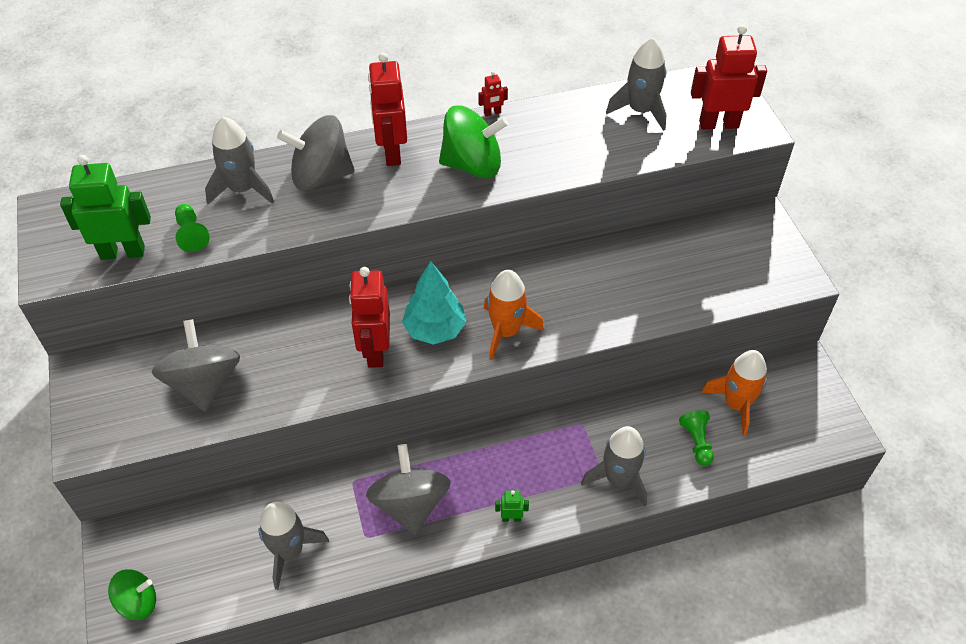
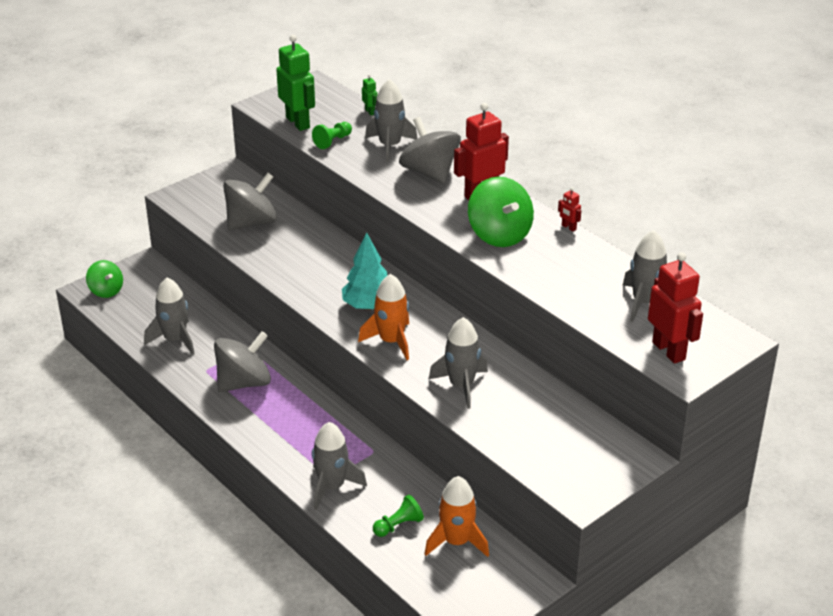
camera: 65 degrees right, 15 degrees down
(375, 351) = (329, 284): red robot -> none
(511, 518) = (261, 437): green robot -> green robot (370, 112)
(606, 302) = (461, 385): none -> grey rocket

